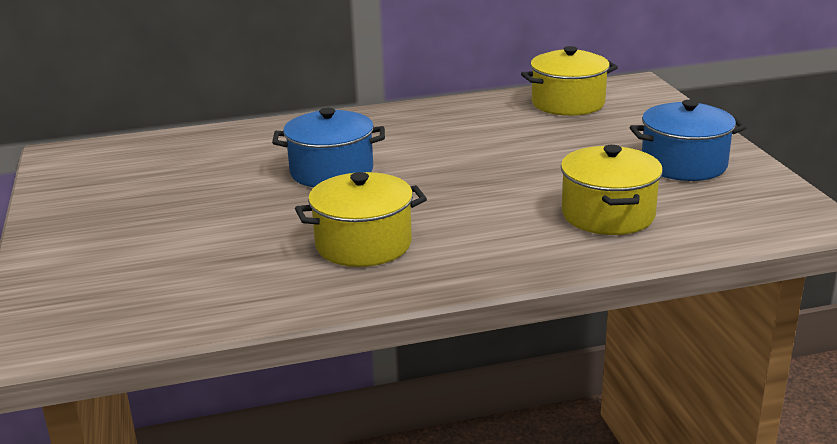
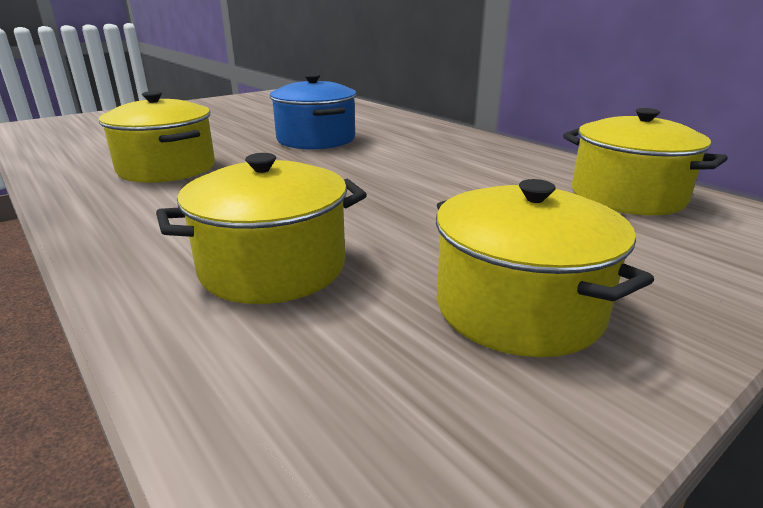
camera: 65 degrees right, 0 degrees up
(683, 164) = (518, 308): blue pot -> yellow pot

